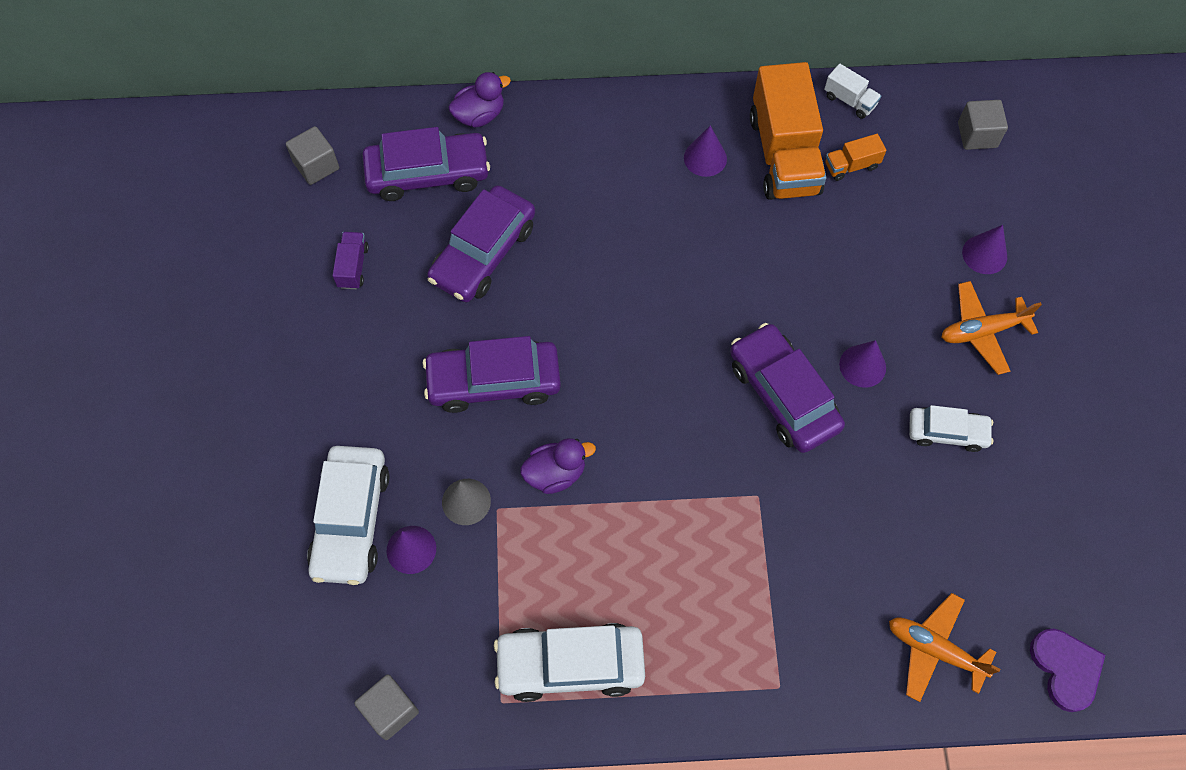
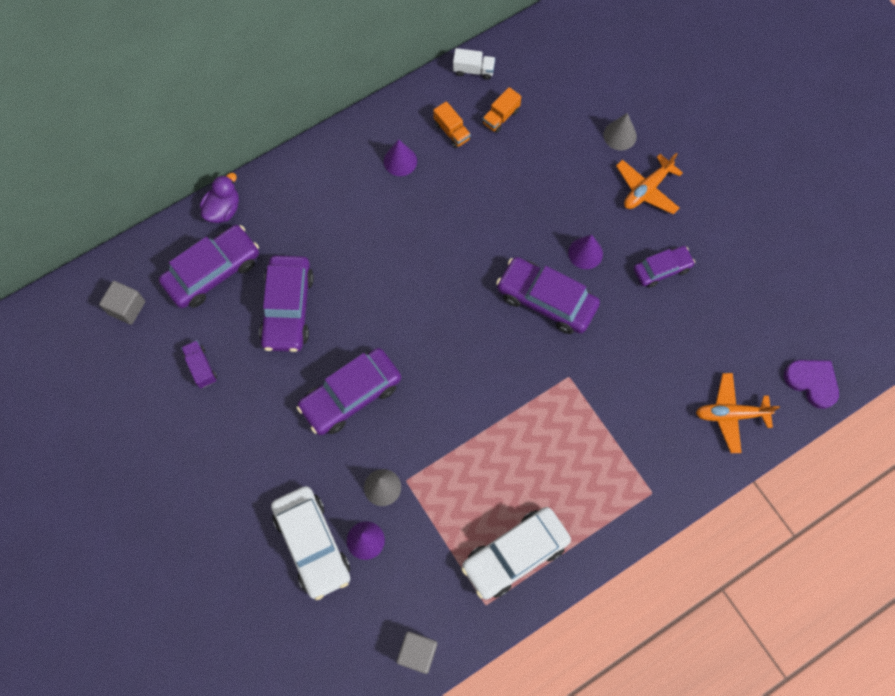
camera: 30 degrees left, 5 degrees up
(555, 473) = (430, 435): purple duck -> none
(784, 154) = (452, 131): orange truck -> orange truck, size x0.44
(947, 432) = (662, 269): white car -> purple car
(977, 135) = (570, 53): grey cube -> none
(984, 254) = (620, 135): purple cone -> grey cone

